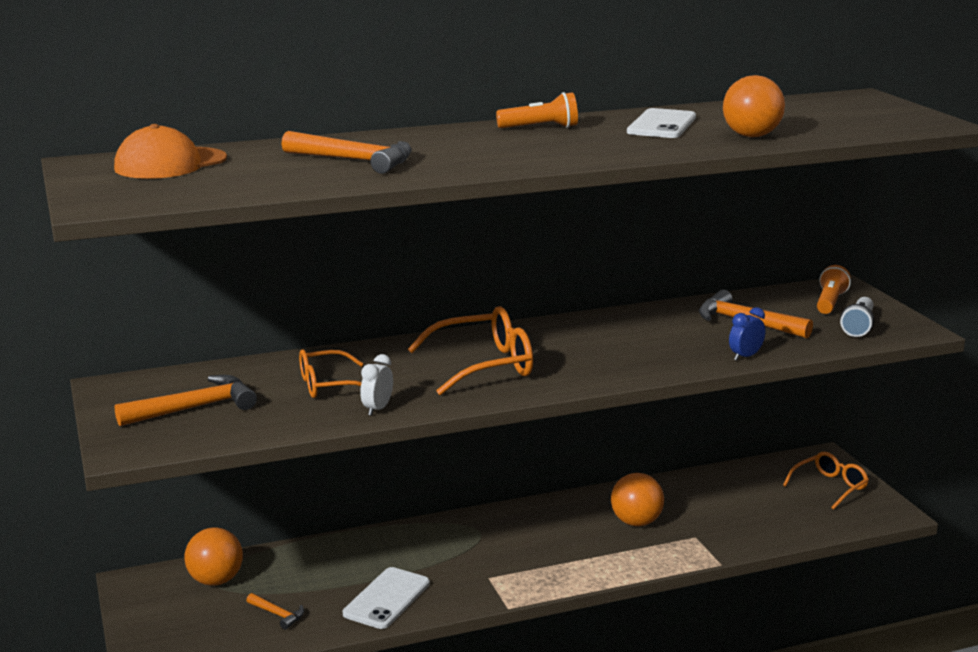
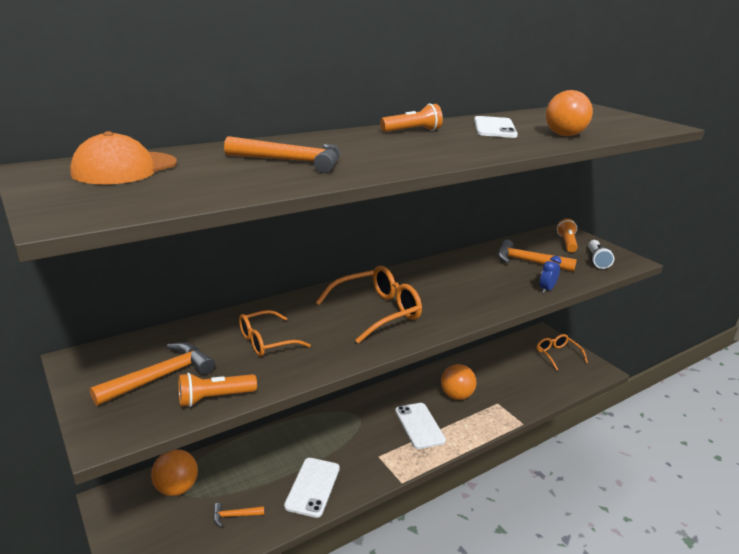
camera: 15 degrees left, 5 degrees up
(247, 431) = (214, 398): none -> orange flashlight
(278, 615) = (234, 516): orange hammer -> orange hammer turned 150 degrees clockwise
(377, 409) = (315, 362): white clock -> none
(562, 551) = (419, 425): none -> white phone
(830, 487) = (557, 355): orange glasses -> orange glasses turned 60 degrees counterclockwise

